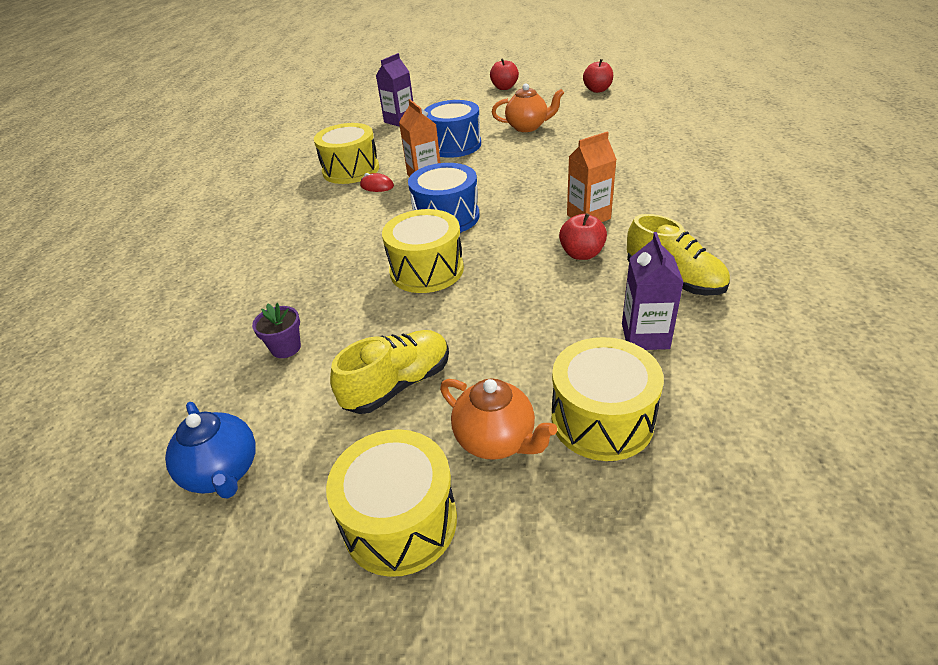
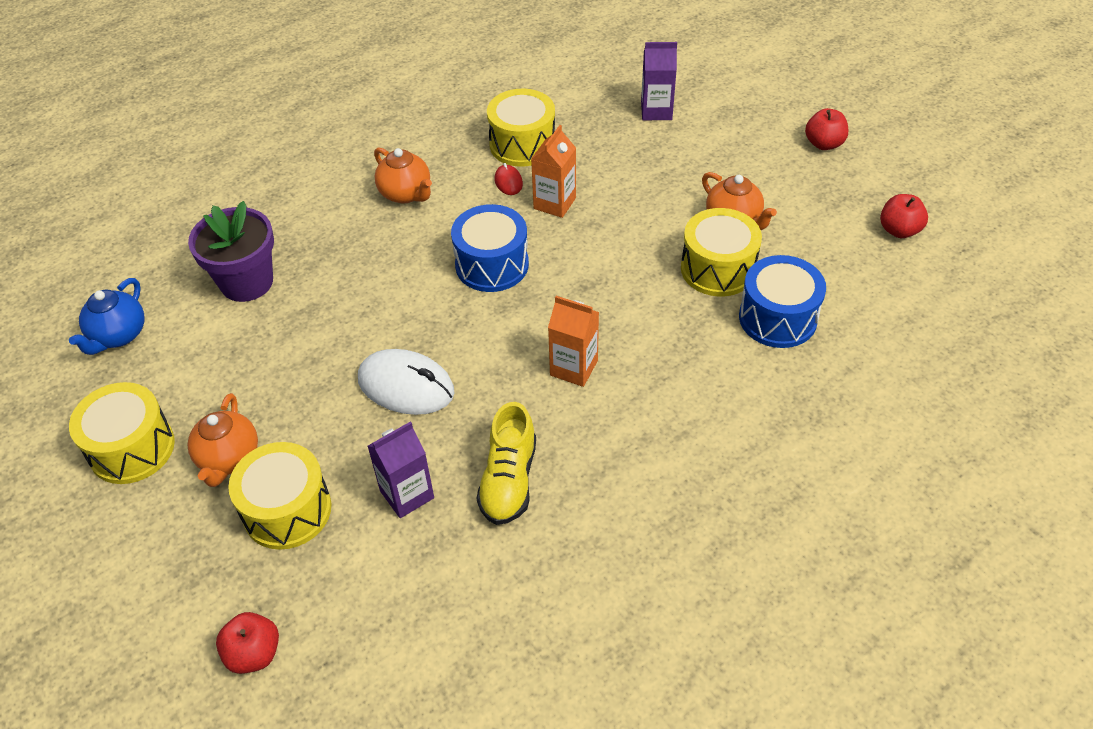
camera: 50 degrees right, 10 degrees up
(286, 348) = (247, 282): purple flower pot -> purple flower pot, size x2.03
(319, 230) = (406, 194): none -> orange teapot
(398, 385) = (249, 371): yellow shoe -> none
(426, 270) = (399, 301): yellow drum -> yellow drum (718, 269)
(454, 145) = (637, 186): blue drum -> blue drum (777, 318)
(522, 296) = (406, 386): none -> white mouse
(581, 254) = (502, 394): red apple -> red apple (254, 654)

